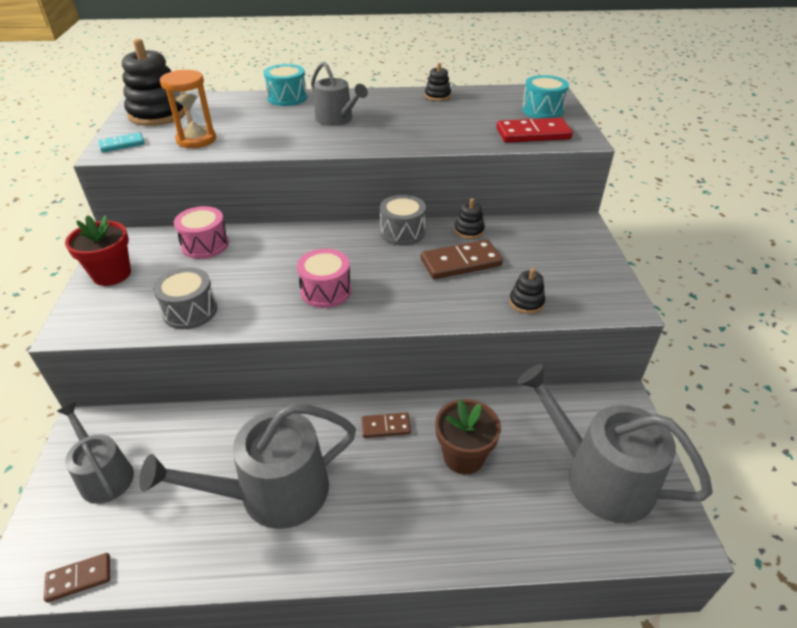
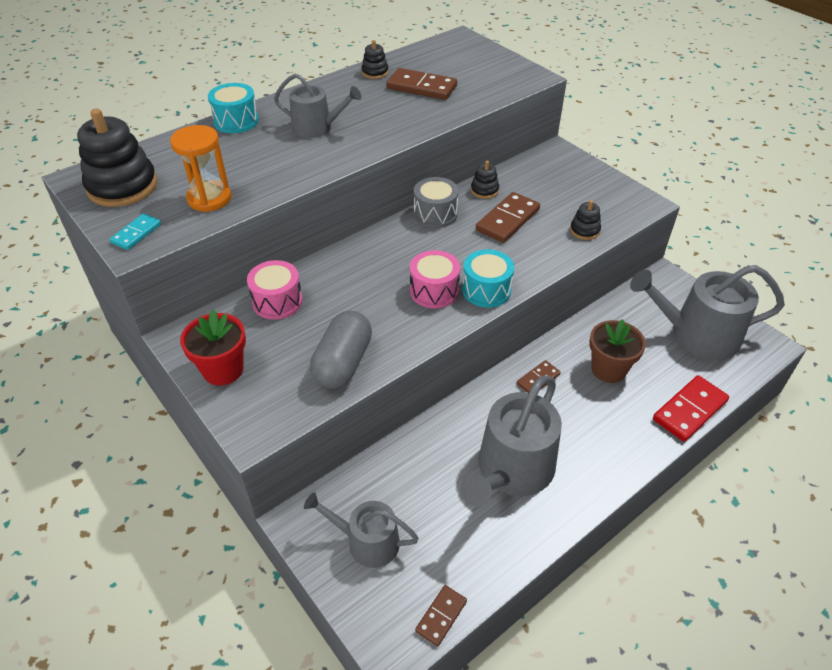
camera: 35 degrees left, 5 degrees up
(190, 311) = (343, 363): grey drum -> grey capsule
(462, 117) = (422, 87): none -> brown domino
(533, 134) = (495, 85): red domino -> red domino (690, 410)
(542, 110) = (476, 59): turquoise drum -> turquoise drum (486, 290)

